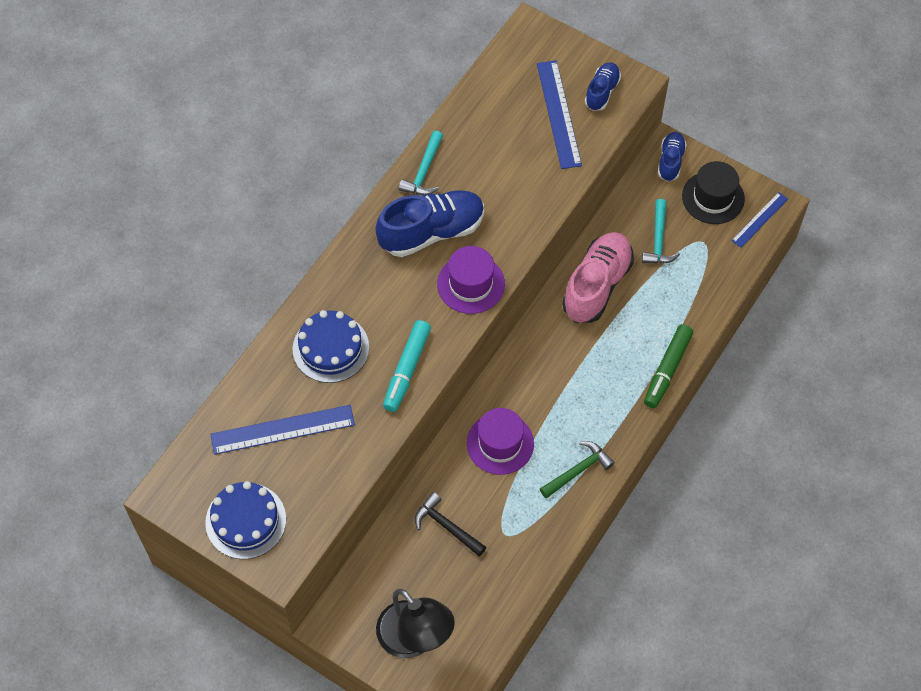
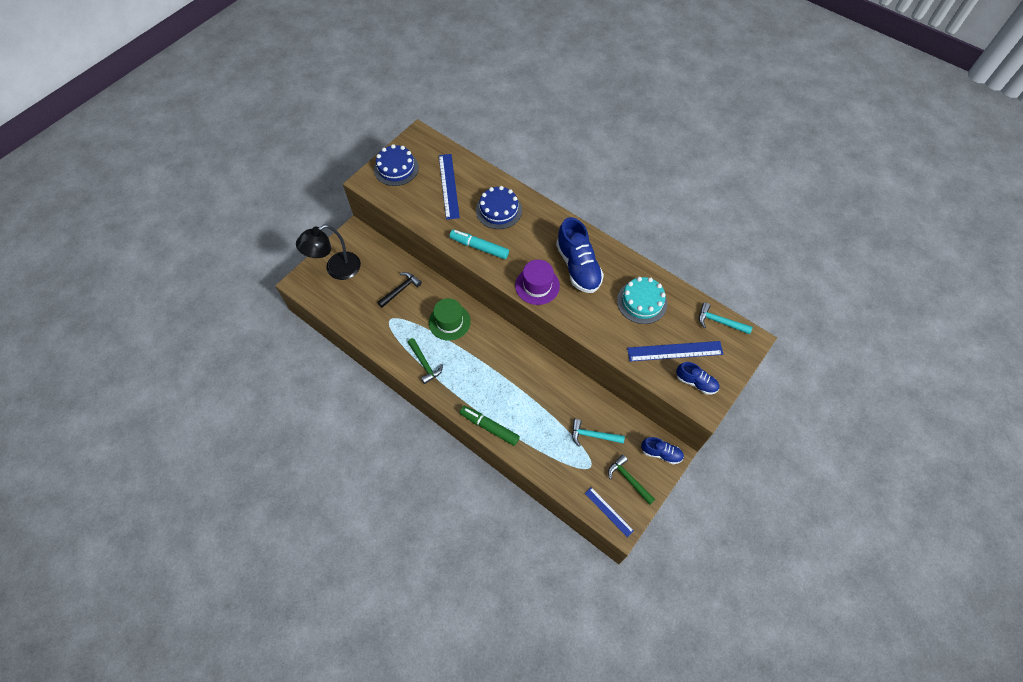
camera: 95 degrees right, 0 degrees up
(424, 171) = (625, 265): turquoise hammer -> turquoise hammer (719, 322)
(484, 151) = (642, 302): none -> turquoise cake
(500, 443) = (449, 322): purple hat -> green hat
(597, 285) = (558, 390): pink shoe -> none
(713, 197) = (629, 479): black hat -> green hammer

